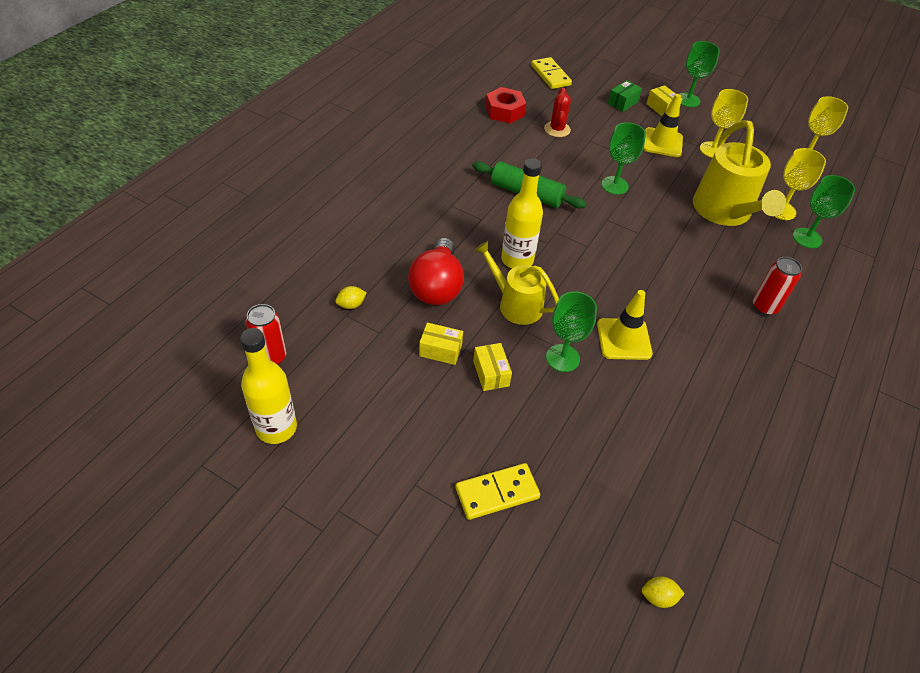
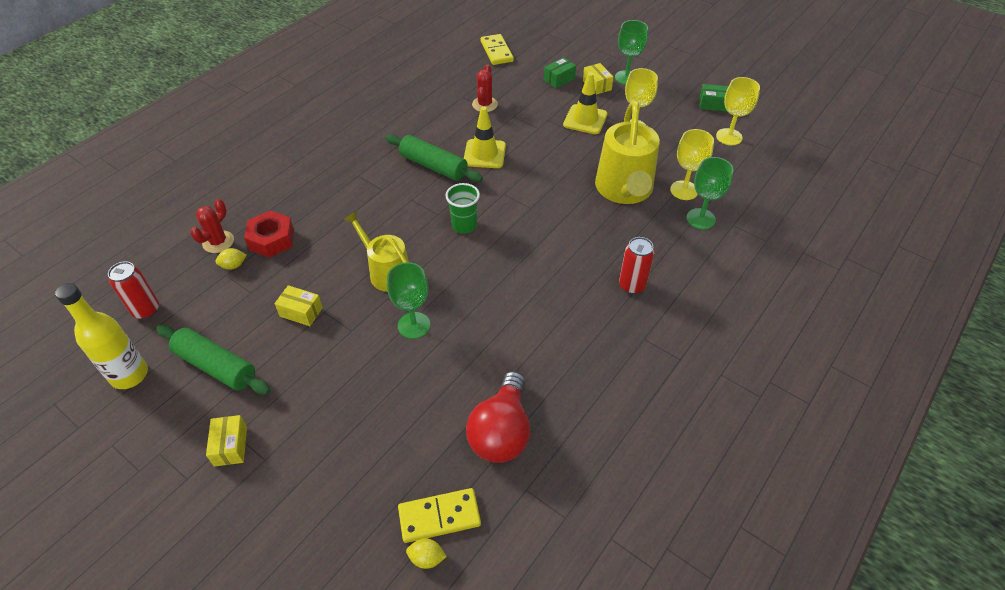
camera: 10 degrees right, 0 degrees up
(326, 280) = (218, 242): none -> red cactus
(369, 412) = (216, 366): none -> green rolling pin
(437, 287) = (318, 252): red light bulb -> red light bulb (501, 432)
(491, 373) = (341, 336): yellow box -> yellow box (230, 446)
(497, 493) = (308, 448): yellow domino -> yellow domino (439, 517)
(504, 111) = (439, 86): red nut -> red nut (271, 239)
(517, 260) = (402, 229): yellow bottle -> none
(579, 253) = (464, 225): none -> green cup
(614, 185) = (522, 160): green goblet -> none
(624, 339) = (479, 310): yellow traffic cone -> yellow traffic cone (484, 154)
(779, 125) = (713, 104): none -> green box

